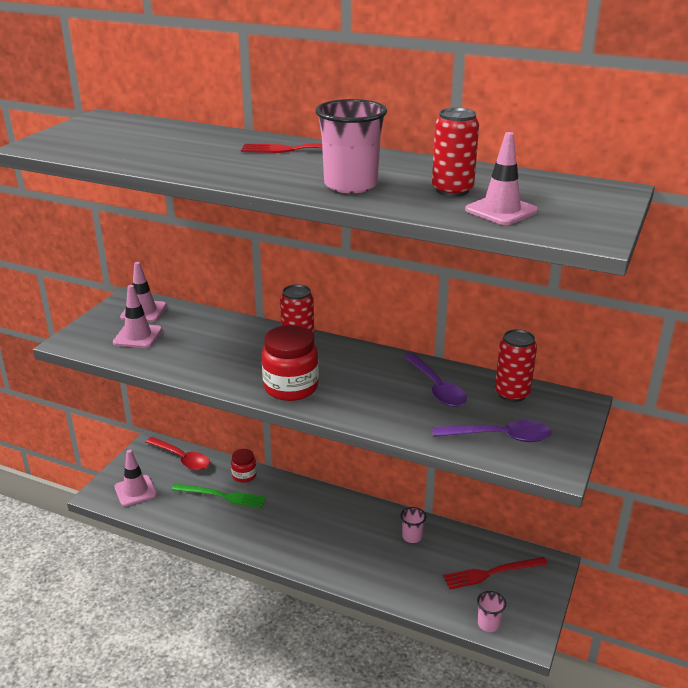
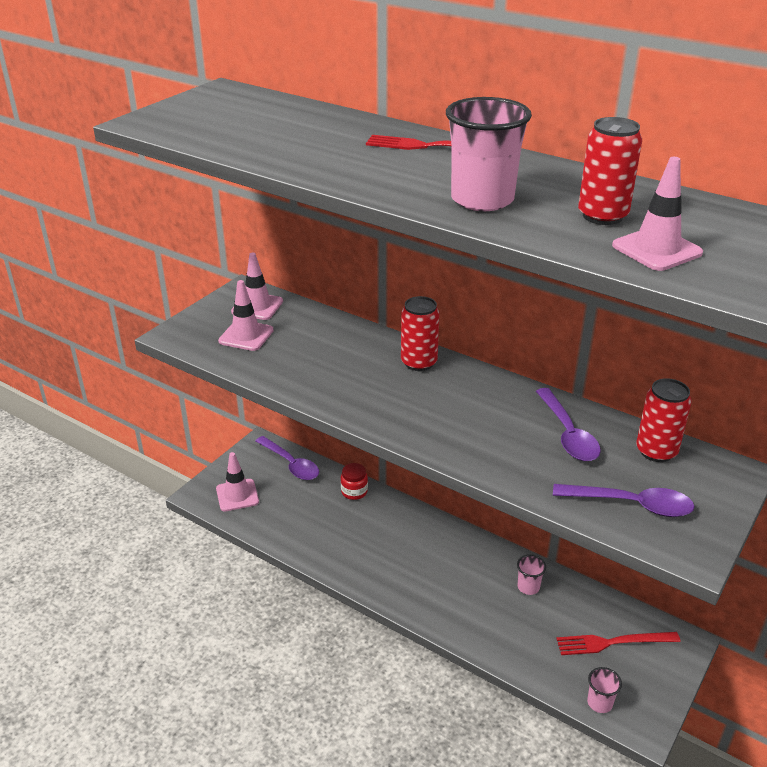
camera: 10 degrees right, 5 degrees up
(182, 458) = (291, 464): red spoon -> purple spoon
(222, 496) = (327, 512): green fork -> none
(291, 387) = (401, 415): red jar -> none

